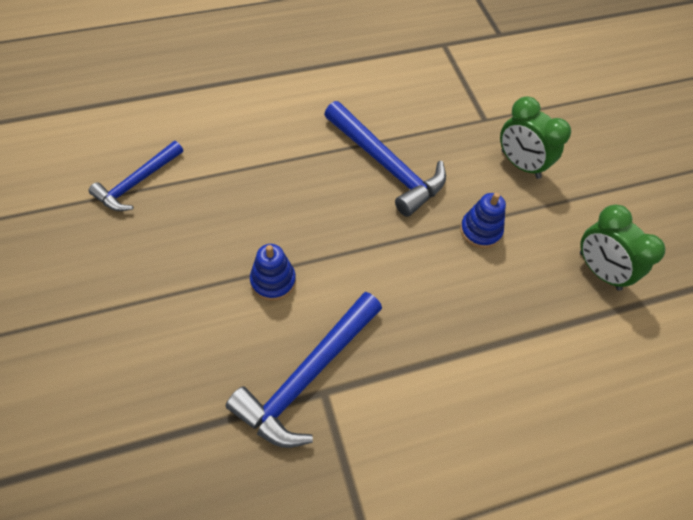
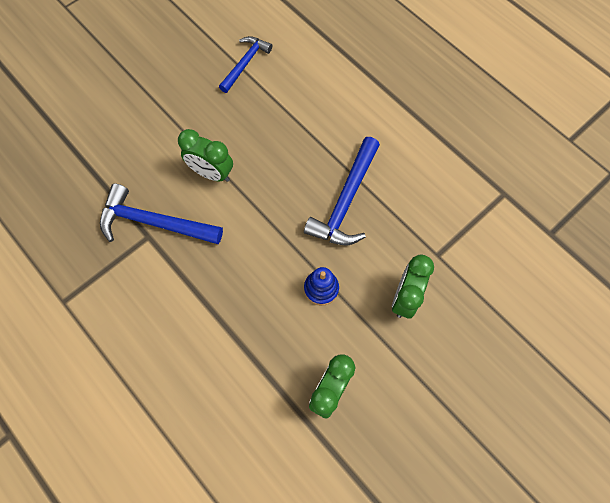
camera: 70 degrees right, 10 degrees up
(137, 182) = (245, 63): blue hammer -> blue hammer turned 105 degrees clockwise
(273, 281) = (211, 173): blue stacking toy -> green clock

